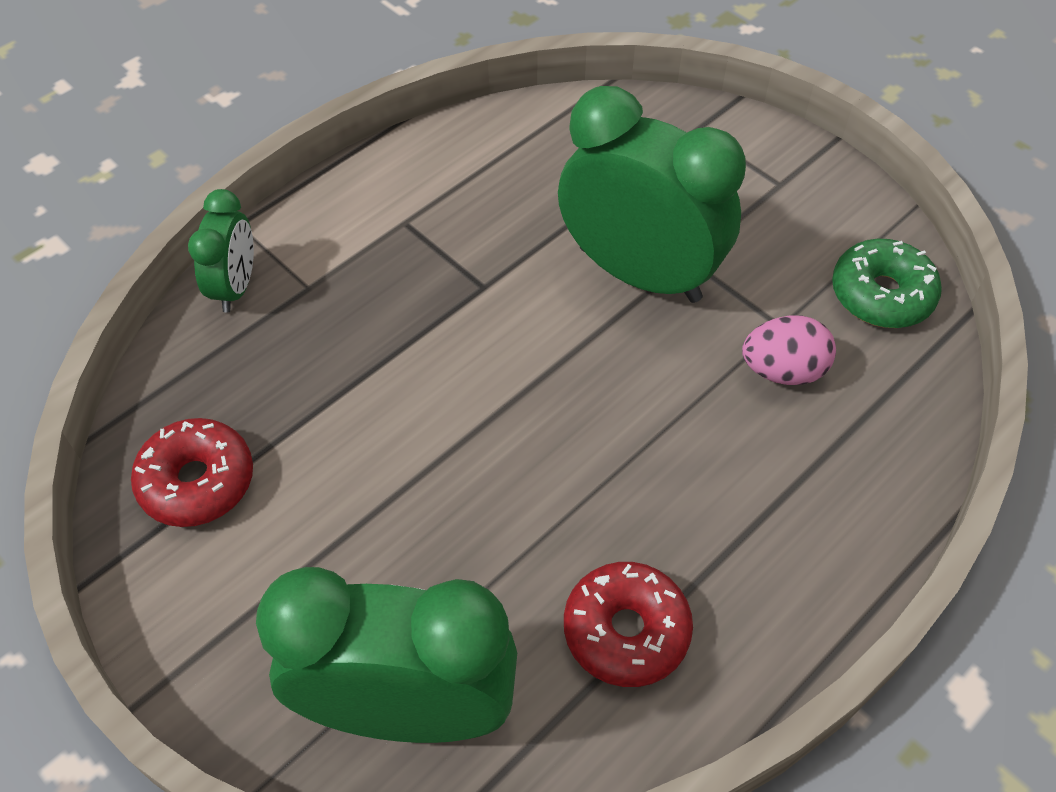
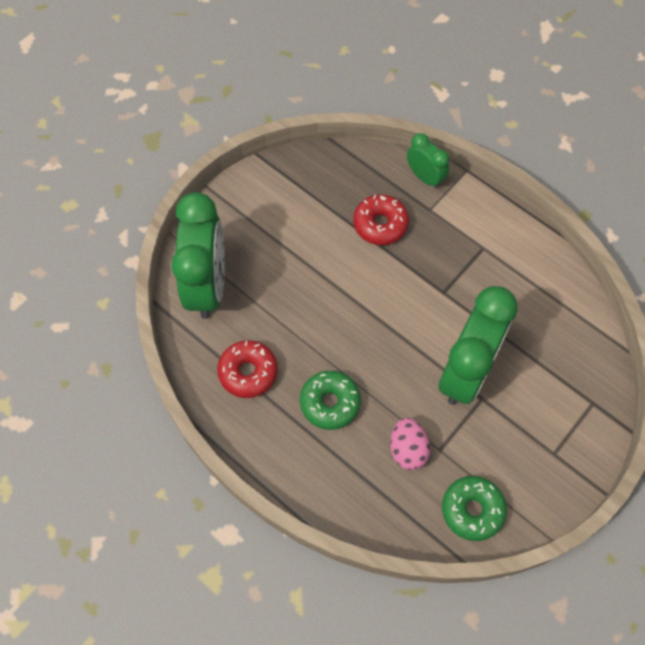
camera: 85 degrees right, 10 degrees up
(197, 481) = (310, 185): red donut -> red donut (380, 224)
(235, 287) = (425, 177): green clock -> green clock turned 135 degrees counterclockwise
(695, 484) = (330, 403): none -> green donut

